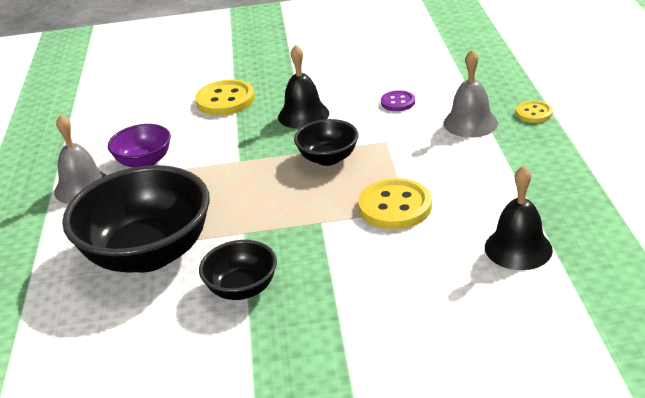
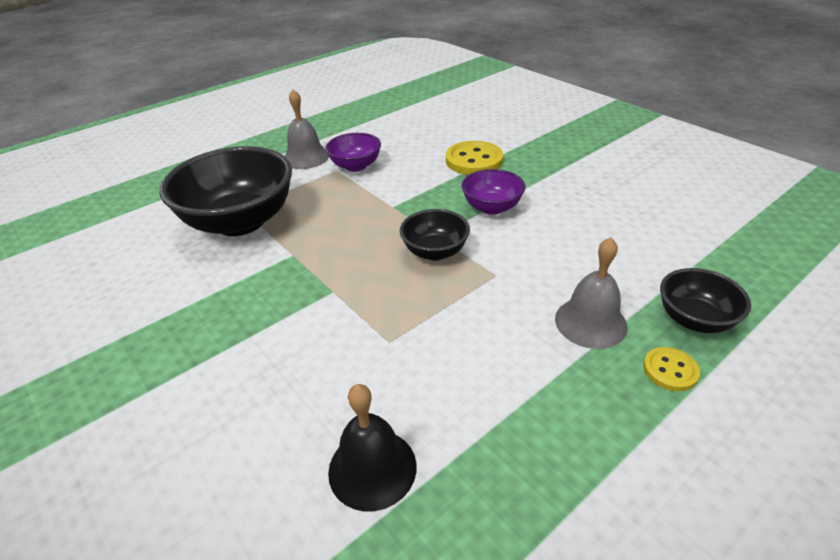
camera: 55 degrees right, 5 degrees up
(242, 289) = (214, 288): black bowl -> black bowl (694, 319)
(303, 115) = (492, 207): black bell -> purple bowl
(395, 206) = (387, 329): yellow button -> none
(397, 102) = (573, 253): purple button -> none

